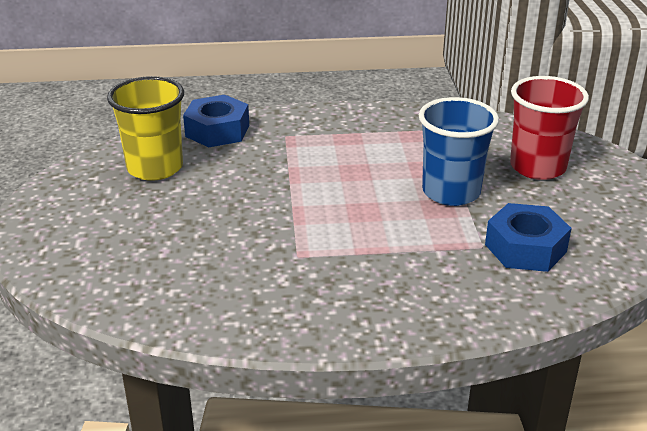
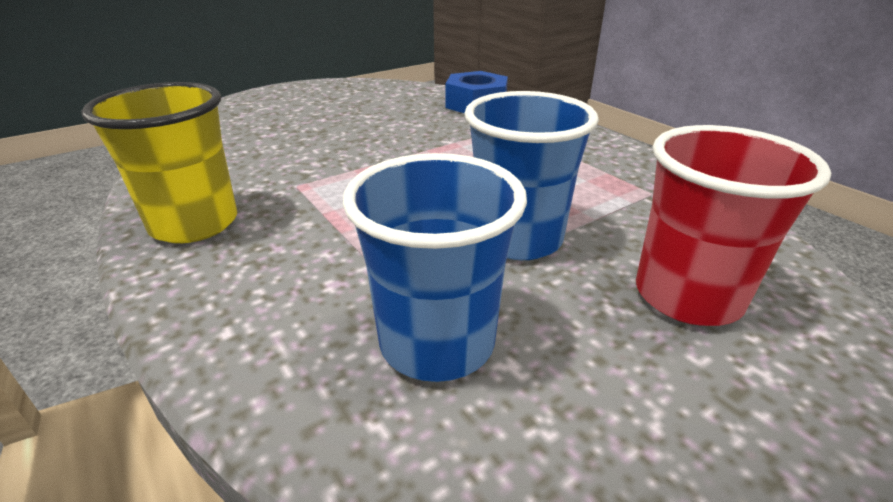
camera: 60 degrees right, 0 degrees up
(155, 168) = (390, 101): yellow cup -> yellow cup (194, 224)
(525, 248) = (437, 342): blue nut -> blue cup

